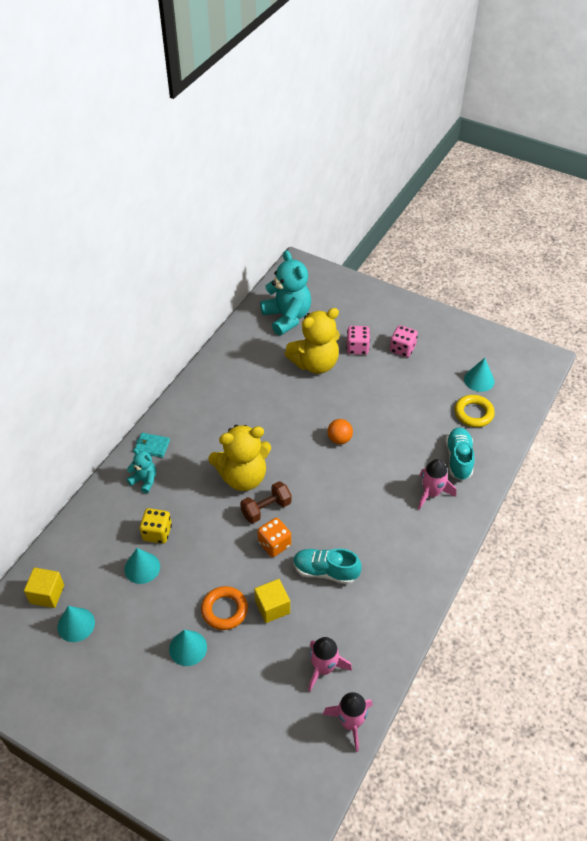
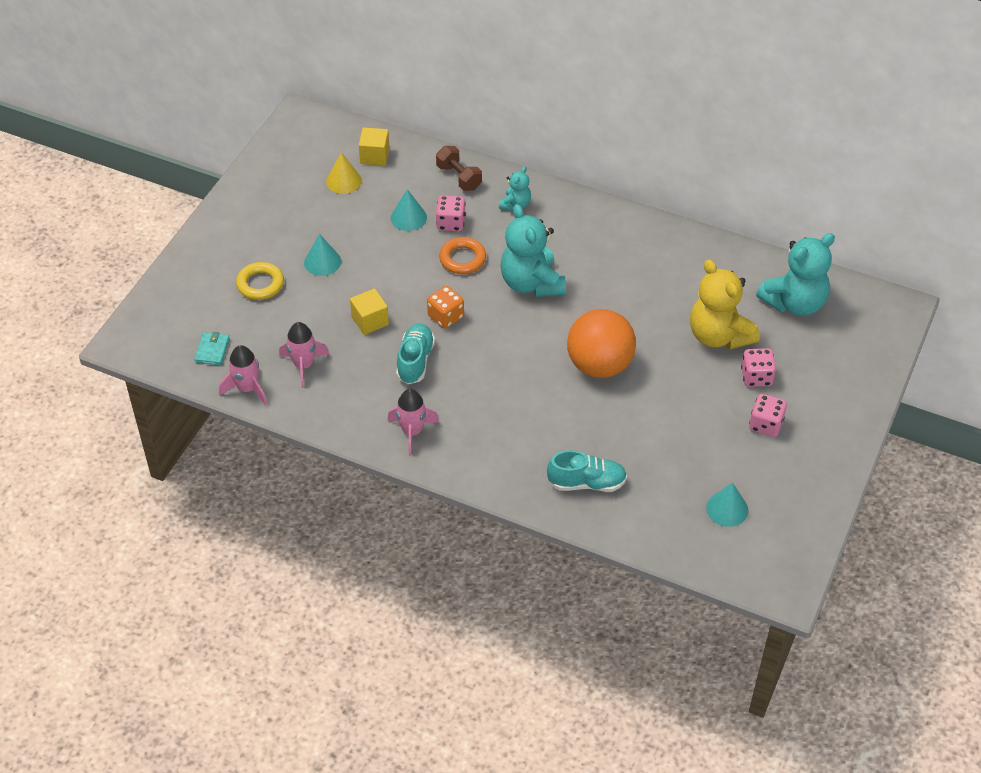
camera: 85 degrees right, 0 degrees up
(76, 624) = (343, 181): turquoise cone -> yellow cone
(152, 446) = (562, 204): turquoise wallet -> turquoise wallet (212, 350)
(157, 533) = (451, 223): yellow dice -> pink dice
(224, 610) = (364, 284): orange ring -> orange ring (462, 259)
(243, 477) = (531, 283): yellow teddy bear -> turquoise teddy bear
(266, 509) = (490, 306): brown dumbbell -> brown dumbbell (459, 177)
(339, 439) = (599, 365): orange ball -> orange ball, size x2.20
(431, 493) = (531, 455): pink rocket -> pink rocket (412, 432)
(473, 413) = (665, 501): yellow ring -> yellow ring (260, 284)

